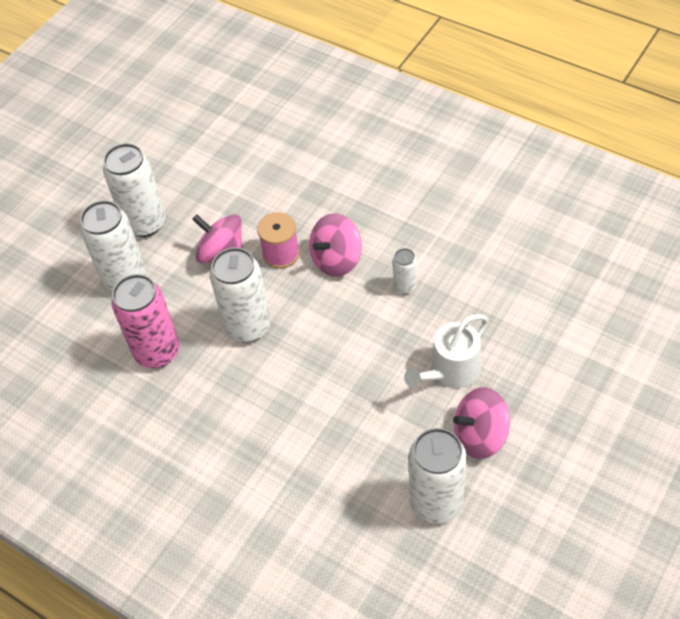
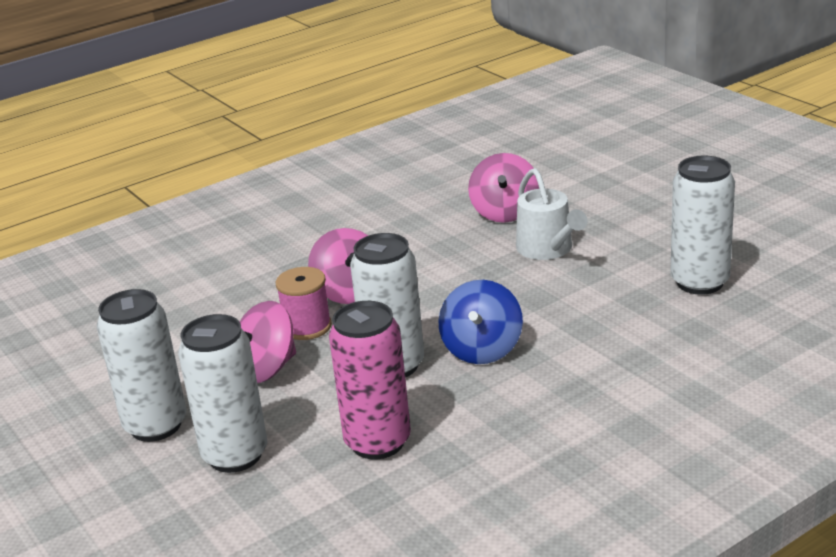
camera: 70 degrees left, 25 degrees down
(285, 374) = (482, 349): none -> blue spinning top
(405, 286) = (422, 257): white can -> none
(480, 436) = (634, 246): pink spinning top -> pink spinning top (505, 212)

